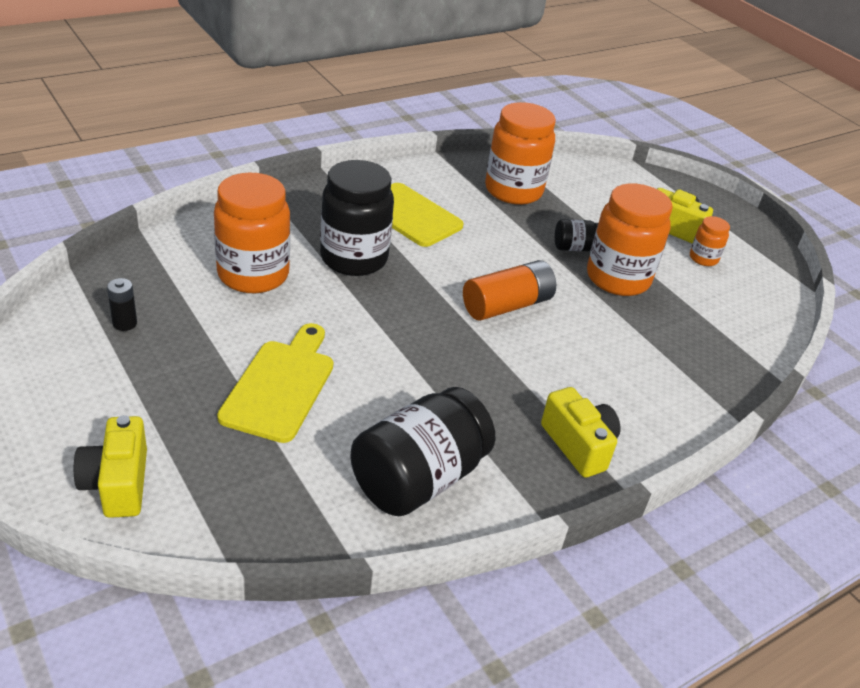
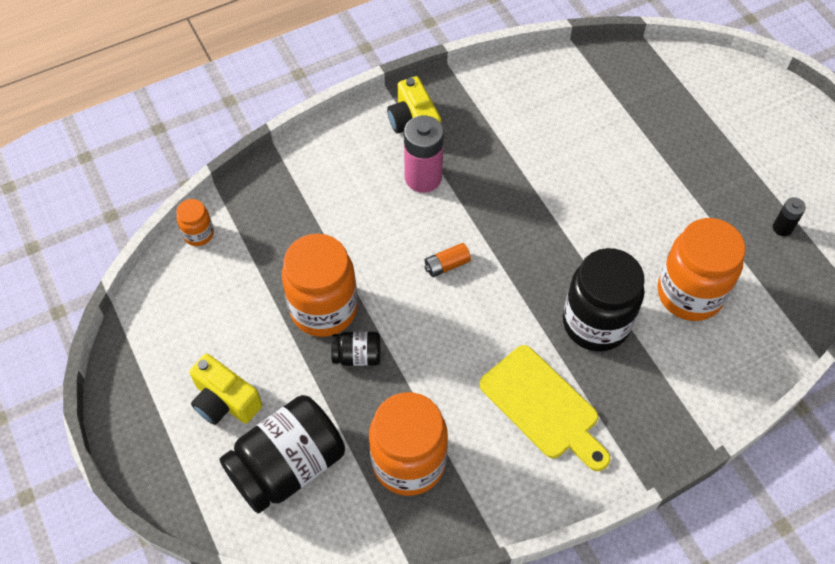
camera: 170 degrees left, 20 degrees up
(117, 483) = (733, 91): yellow camera -> none
(281, 385) = (641, 170): yellow cutting board -> none
(418, 479) = (535, 96): black jar -> black jar (287, 466)
(507, 305) = (447, 265): orange battery -> orange battery, size x0.52
(551, 383) = (423, 178): none -> pink battery
(703, 258) = (213, 347): orange jar -> orange jar (198, 234)

